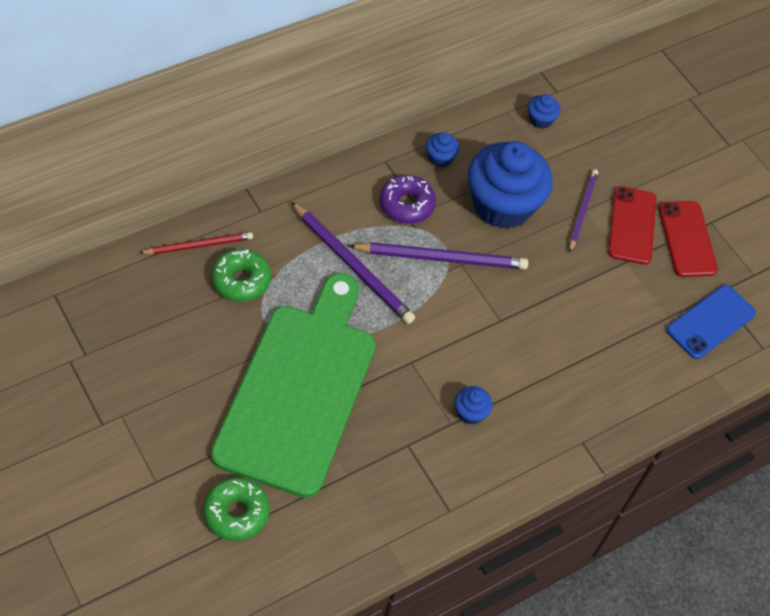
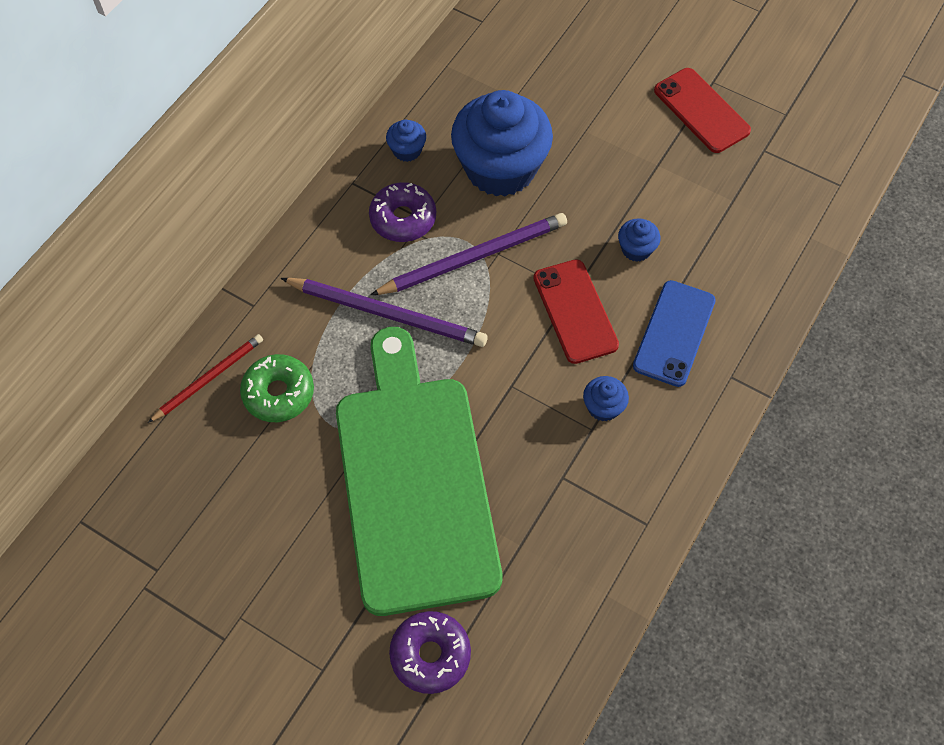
camera: 20 degrees left, 5 degrees up
(236, 513) = (430, 655): green donut -> purple donut
(540, 120) = (484, 59): blue cupcake -> blue cupcake (636, 249)
(582, 211) = (583, 133): purple pencil -> none
(631, 225) = (640, 124): red phone -> red phone (575, 311)
(710, 322) = (775, 184): blue phone -> blue phone (674, 333)

